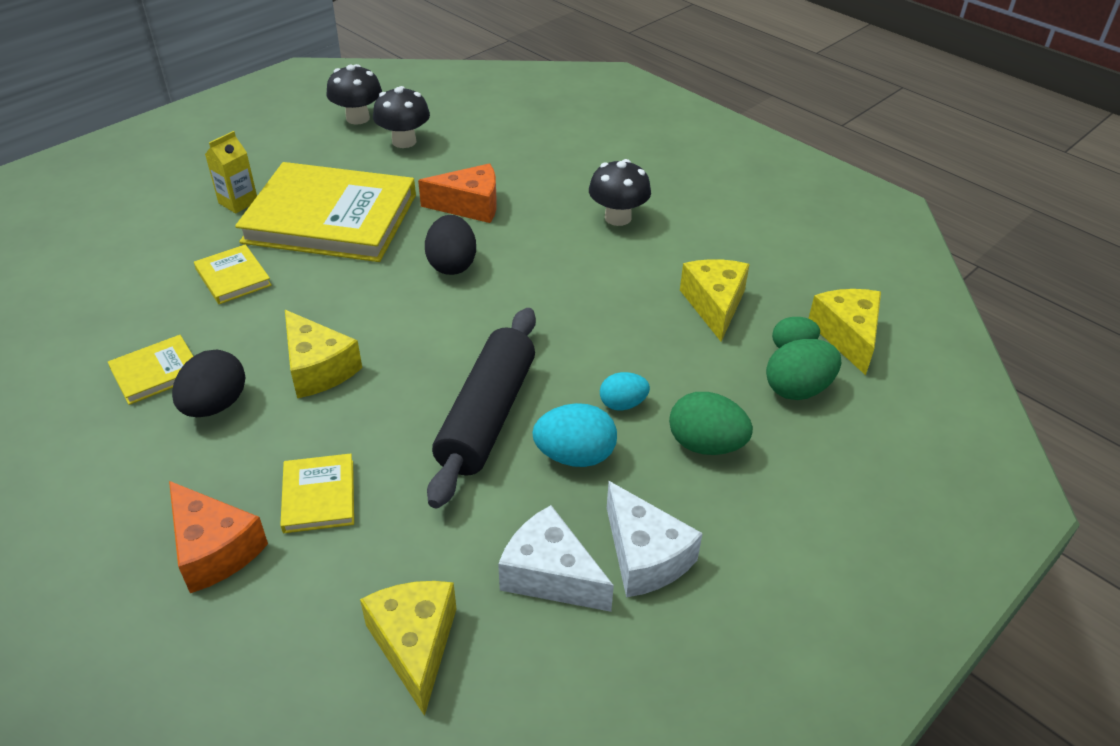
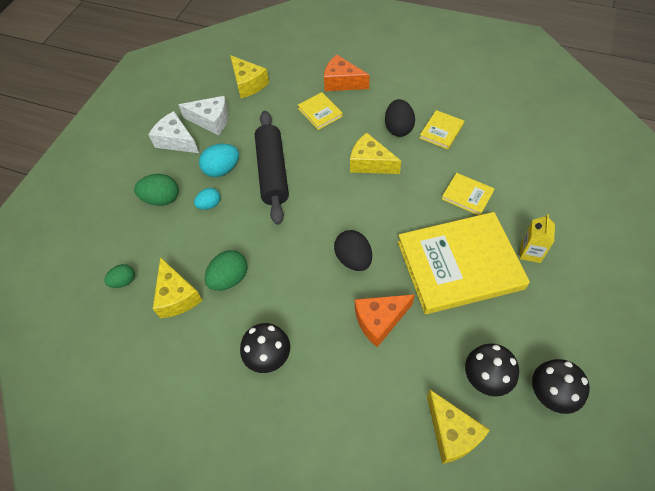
camera: 160 degrees right, 15 degrees up
(798, 389) = (118, 251): green egg -> green egg (229, 279)
(847, 336) = (90, 305): yellow cheese -> yellow cheese (452, 433)

